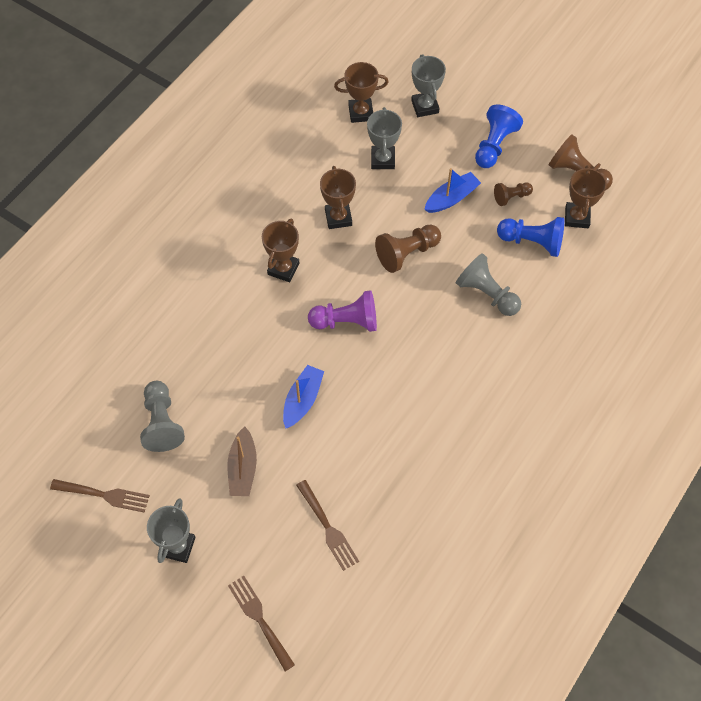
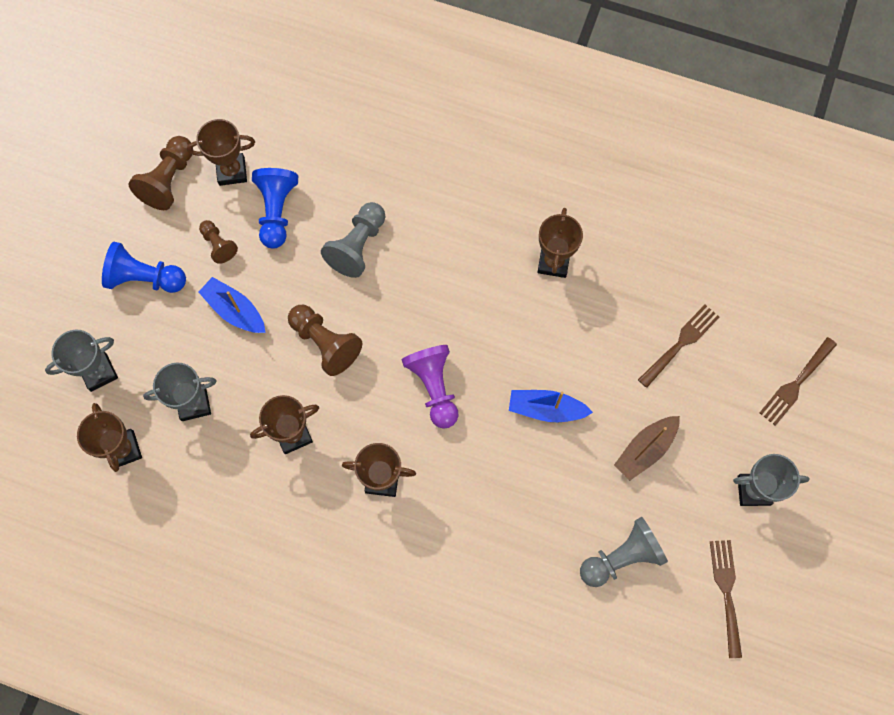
camera: 105 degrees left, 10 degrees up
(243, 468) = (645, 449): brown boat -> brown boat turned 150 degrees clockwise
(434, 442) = (553, 262): none -> brown trophy

